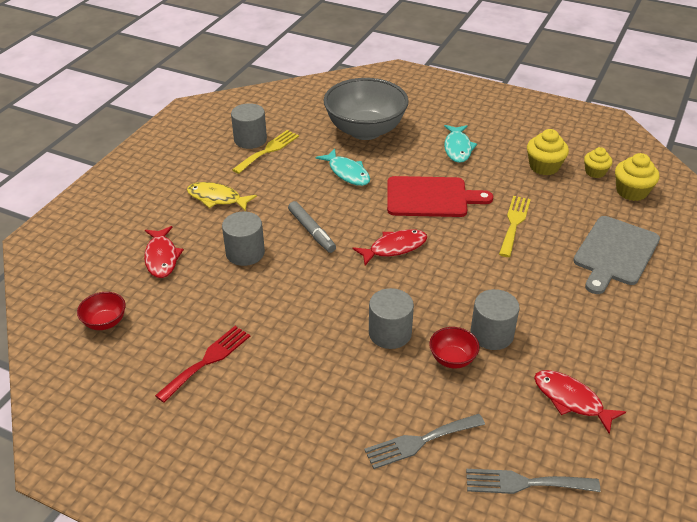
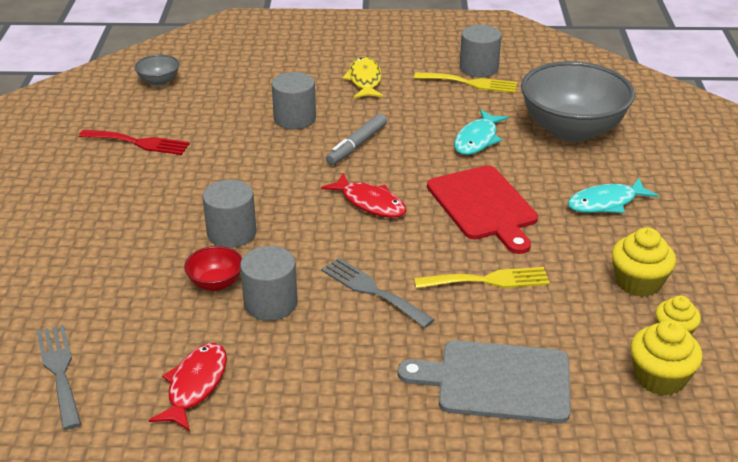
camera: 65 degrees right, 5 degrees down
(105, 322) = (159, 82): red bowl -> grey bowl
(162, 257) = (257, 80): red fish -> none
(420, 441) = (89, 288): grey fork -> grey fork (372, 290)

